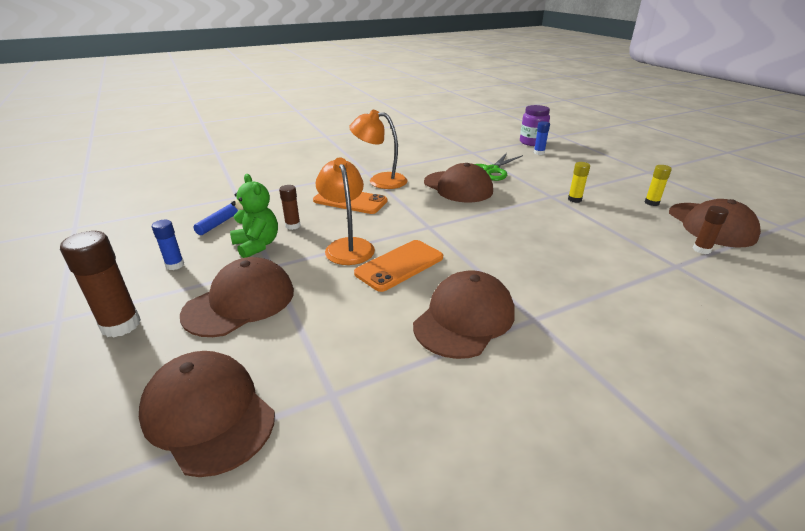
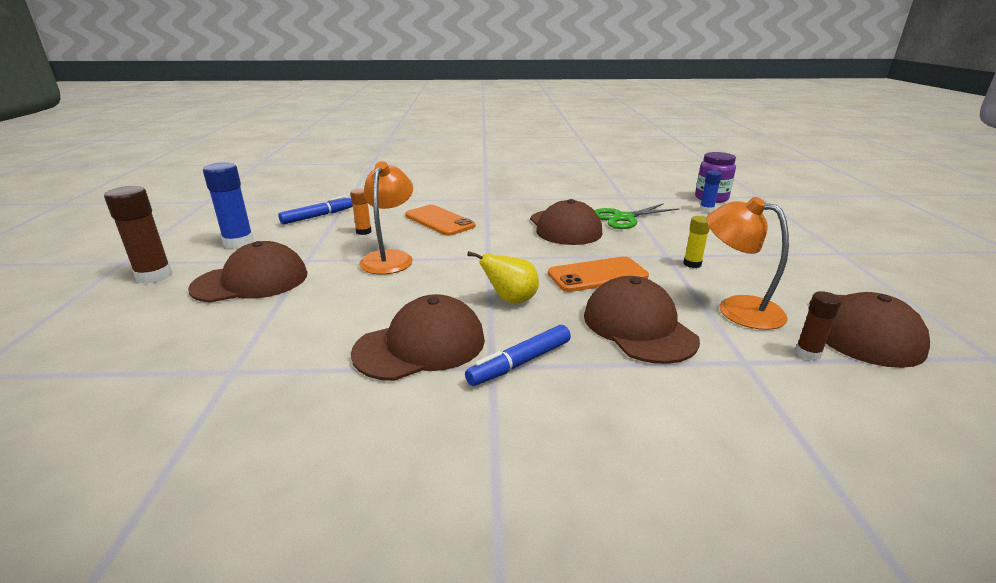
camera: 25 degrees right, 5 degrees down
(175, 265) = (239, 243): blue glue stick -> blue glue stick, size x1.74
(208, 414) = (133, 354): brown cap -> brown cap (638, 327)
(257, 245) = (316, 241): green teddy bear -> none
(293, 226) = (363, 232): brown glue stick -> orange glue stick
(380, 180) = (490, 208): orange lamp -> orange lamp (737, 308)
(399, 265) = (417, 284): orange phone -> orange phone (597, 275)
(487, 260) = (510, 300): none -> yellow pear
(549, 310) = (520, 363): none -> blue marker
(651, 203) = (799, 287): yellow glue stick -> none

